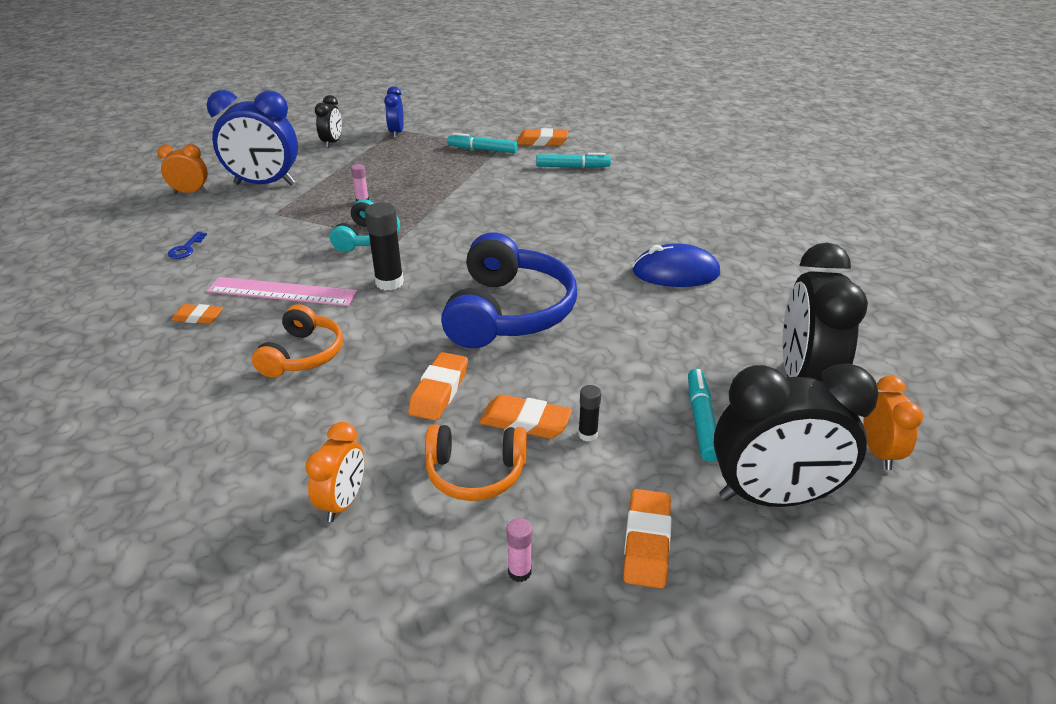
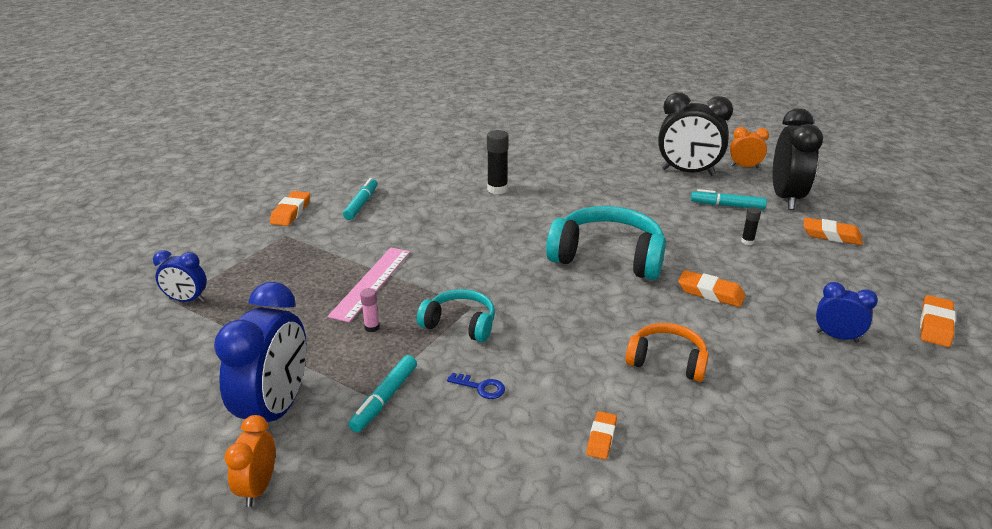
camera: 80 degrees left, 5 degrees down
(186, 249) = (438, 469): blue key -> blue key (481, 387)
(282, 292) = (557, 379): pink ruler -> pink ruler (371, 283)
(332, 143) = (175, 353): black clock -> none
(343, 502) = (836, 337): orange clock -> blue clock
(389, 282) = (552, 312): black glue stick -> black glue stick (497, 189)
(475, 472) = (793, 283): orange headphones -> none
(482, 149) = (285, 246): turquoise marker -> turquoise marker (384, 399)
(508, 312) = (607, 257): blue headphones -> turquoise headphones
(519, 572) = (868, 275): pink glue stick -> none
(525, 422) = (739, 262): orange eraser -> orange eraser (935, 325)
(675, 273) = (562, 188): blue mouse -> none

